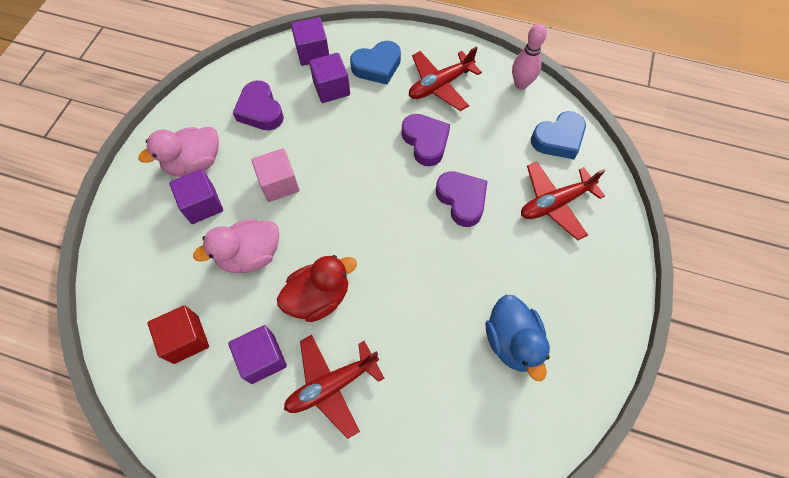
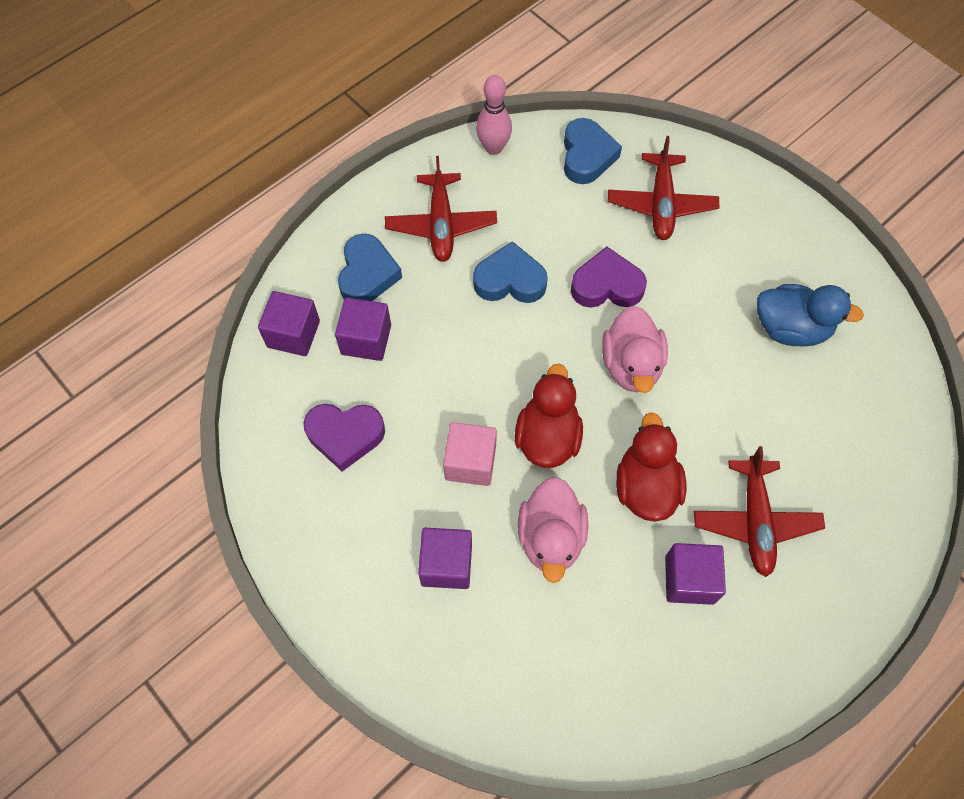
camera: 60 degrees left, 0 degrees up
(186, 339) = (622, 656): red cube -> none
(194, 163) = (376, 549): pink duck -> pink duck (631, 365)
(322, 219) = (547, 437): none -> red duck
(425, 142) = (510, 280): purple heart -> blue heart

